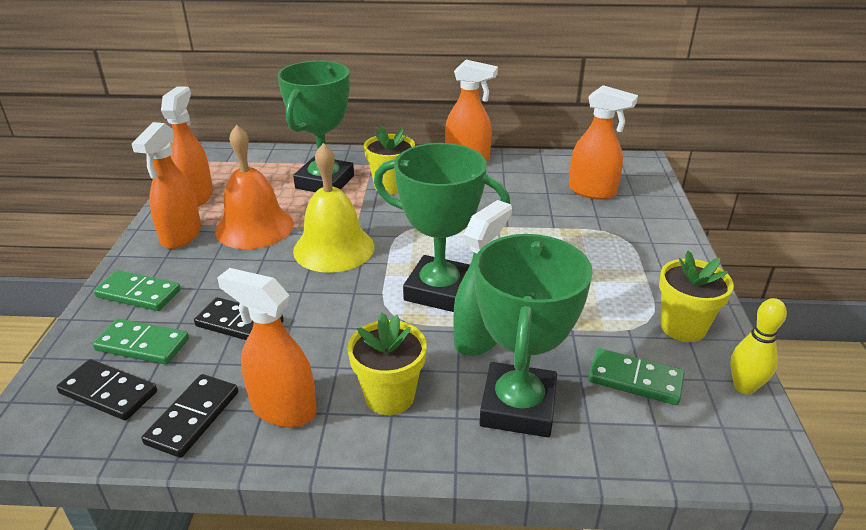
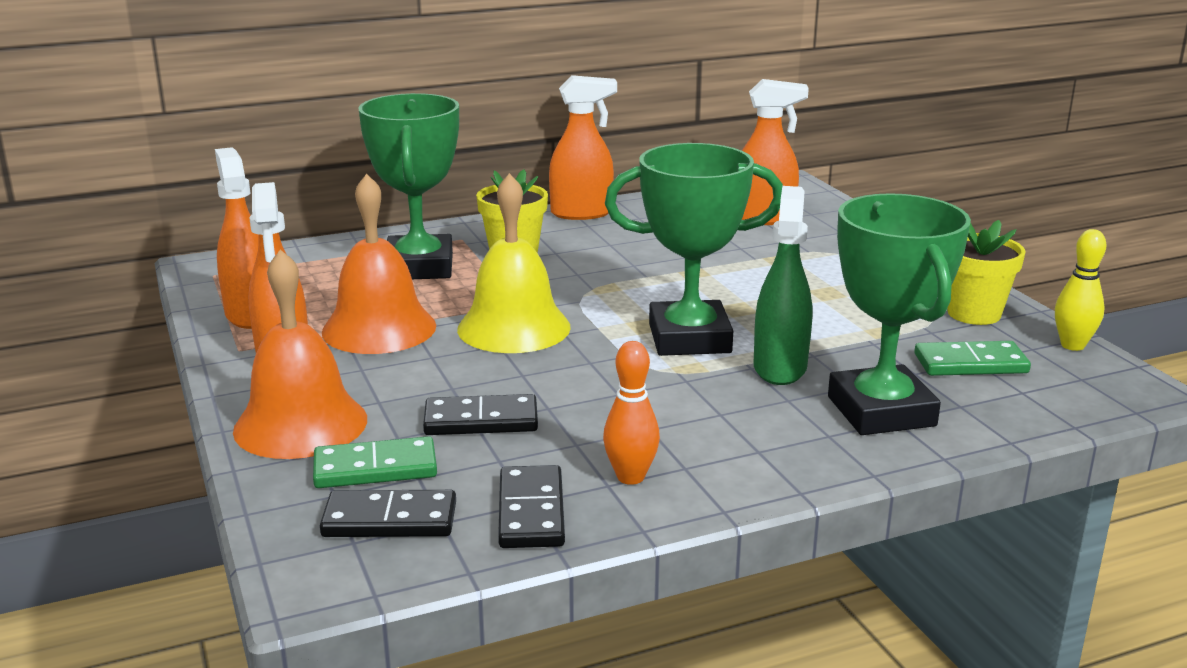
camera: 25 degrees left, 10 degrees down
(138, 293) = (300, 424): green domino -> orange bell
(283, 409) = (630, 477): orange spray bottle -> orange bowling pin
(389, 396) = (739, 437): yellow flower pot -> none

